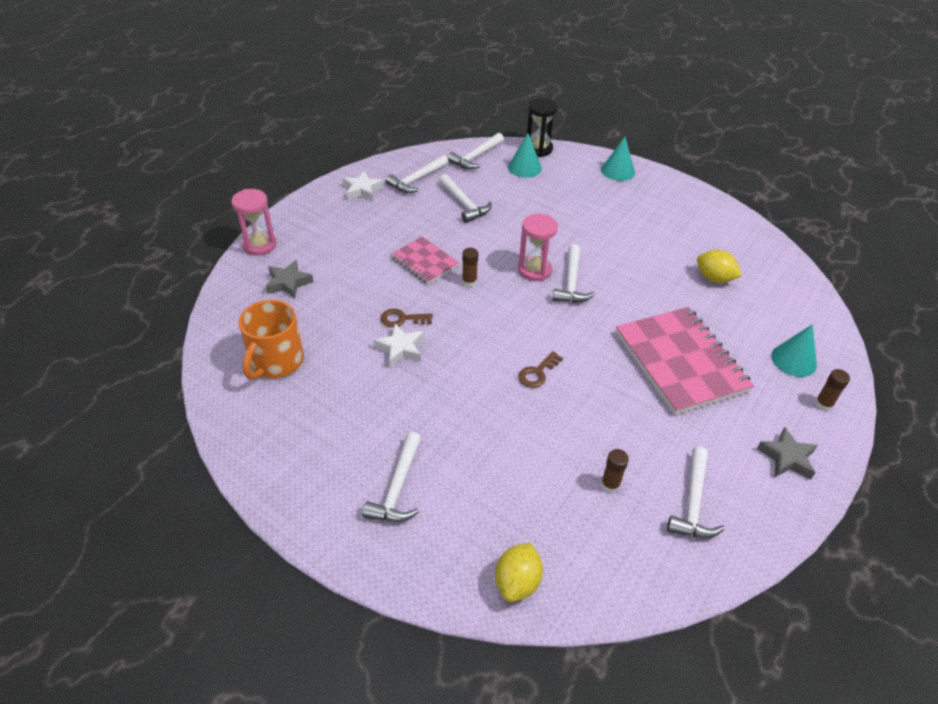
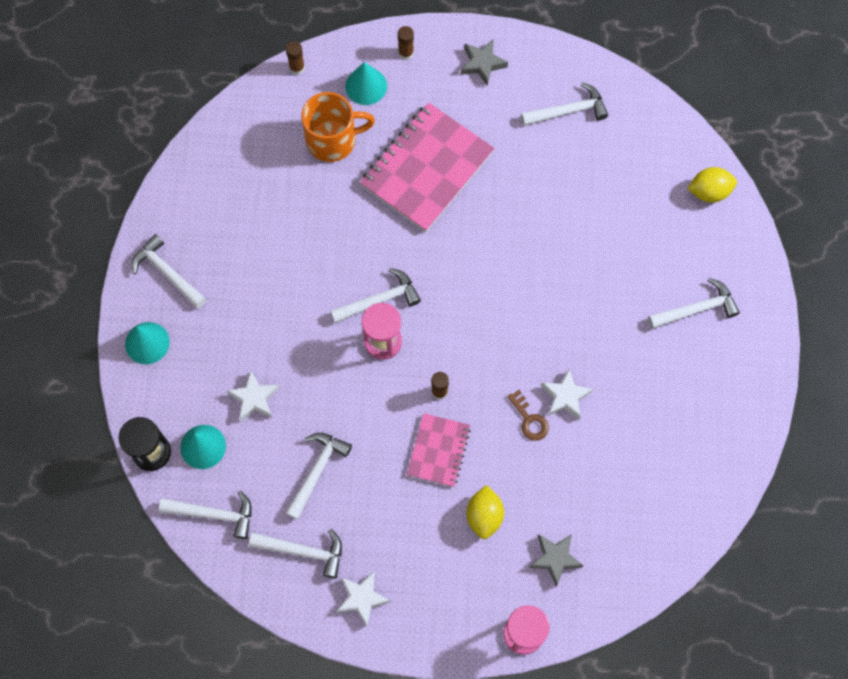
camera: 120 degrees left, 25 degrees up
(276, 362) = (652, 490): orange mug -> orange mug (333, 140)
(537, 373) = (516, 271): brown key -> none
(540, 198) = (254, 398): none -> white star
(610, 484) = (591, 169): brown glue stick -> brown glue stick (297, 67)
(667, 195) = (167, 273): none -> white hammer
(714, 278) = (290, 180): yellow lemon -> yellow lemon (484, 516)

